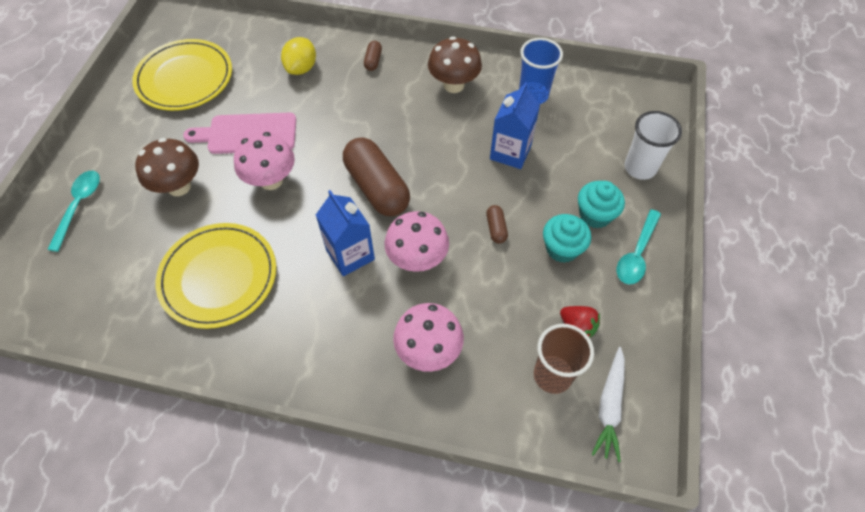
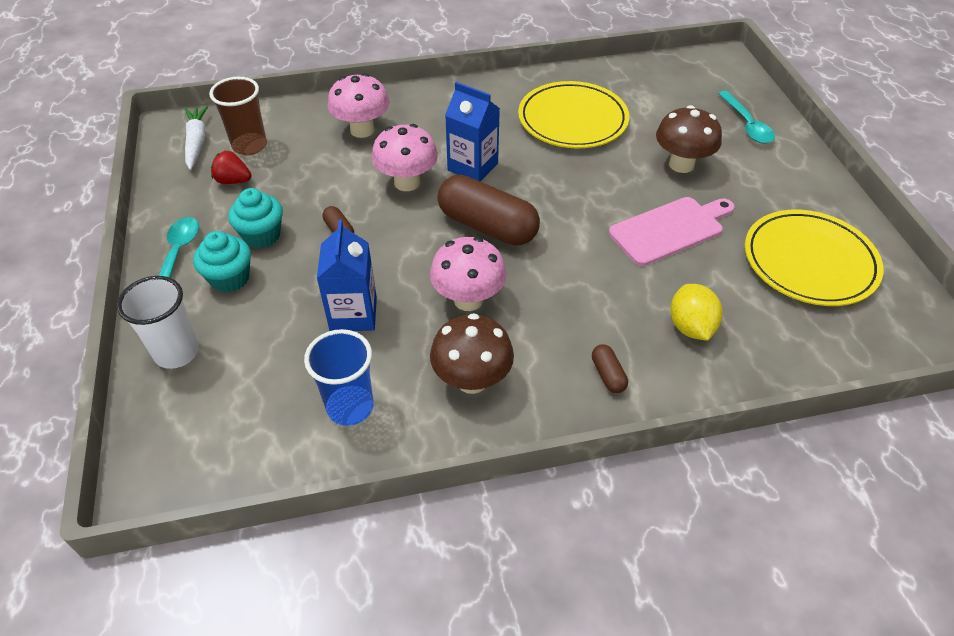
camera: 155 degrees right, 10 degrees down
(271, 180) = (600, 197): pink mushroom -> pink mushroom (468, 299)

